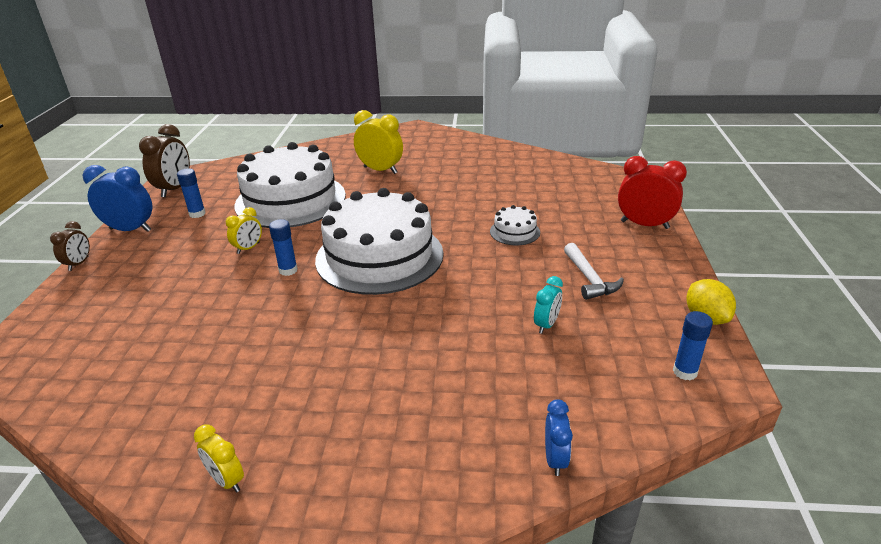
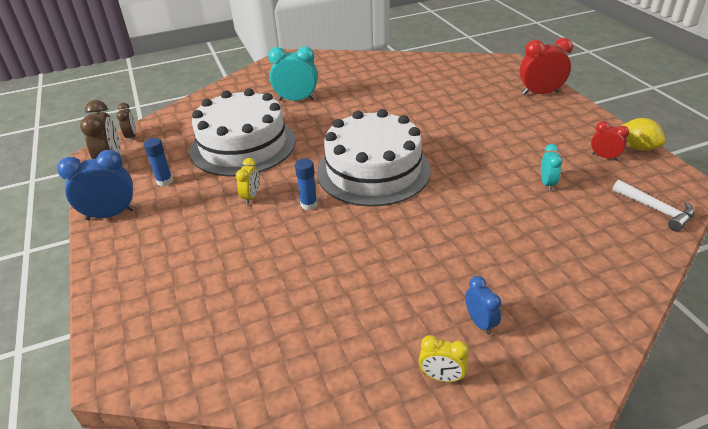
camera: 25 degrees left, 5 degrees up
(79, 264) = (92, 261): brown clock -> brown clock (132, 137)
(380, 170) = (296, 100): yellow clock -> turquoise clock
(515, 232) = (457, 122): white cake -> none
(555, 459) = (641, 270): blue clock -> blue clock (480, 323)
(589, 279) = (543, 143): white hammer -> white hammer (656, 210)
(649, 316) = (604, 157): none -> red clock
(685, 372) = (659, 186): blue glue stick -> none

